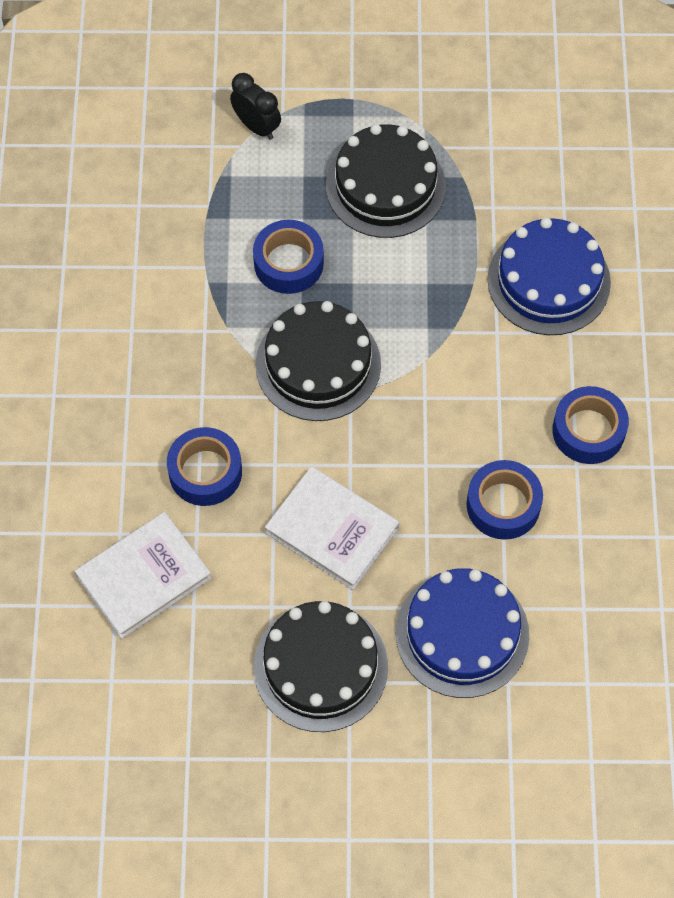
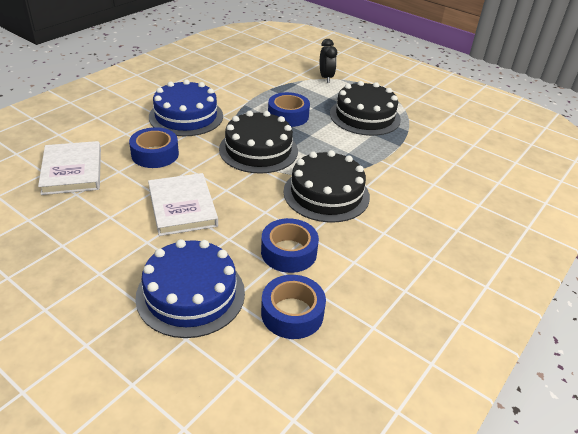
camera: 35 degrees right, 25 degrees down
(144, 577) = (72, 171): white book -> white book turned 75 degrees clockwise
(320, 667) = (95, 256): black cake -> black cake (326, 194)
(548, 281) = (418, 183): blue cake -> blue cake (186, 116)
(588, 431) = (378, 251): blue tape -> blue tape (292, 313)

